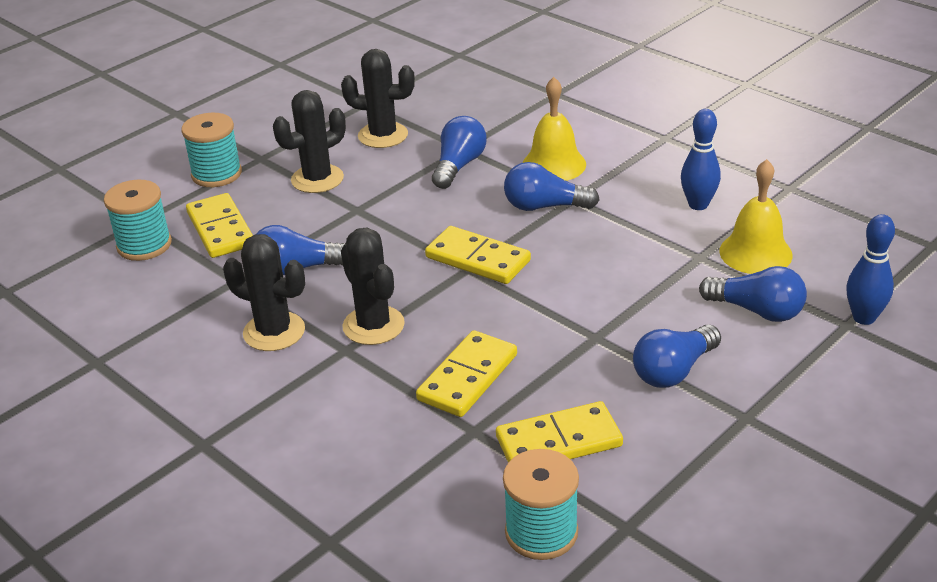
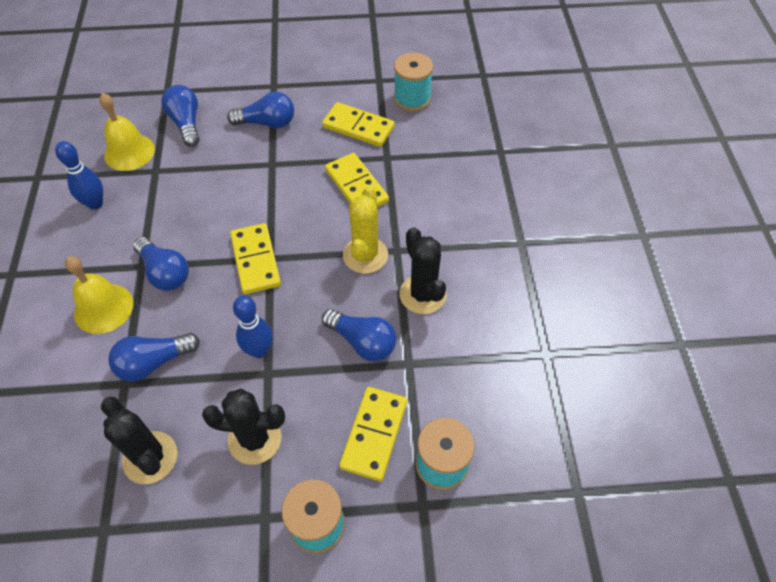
camera: 140 degrees left, 20 degrees up
(373, 325) = (365, 255): black cactus -> yellow cactus
(468, 377) = (356, 186): yellow domino -> yellow domino turned 75 degrees clockwise
(864, 318) = (155, 88): blue bowling pin -> blue bowling pin (259, 350)

